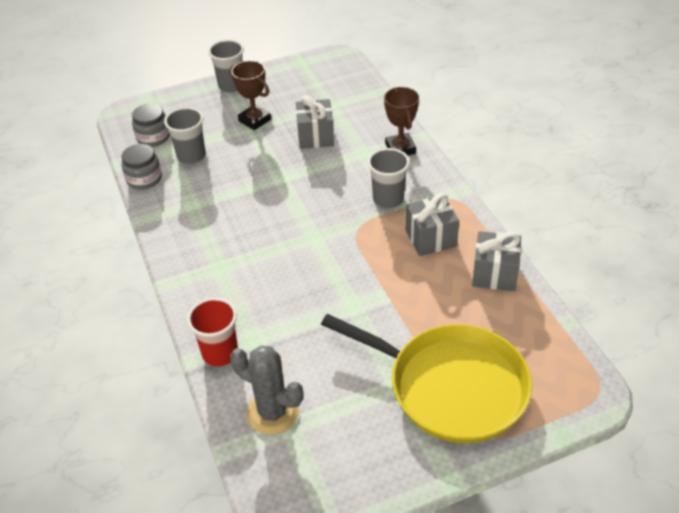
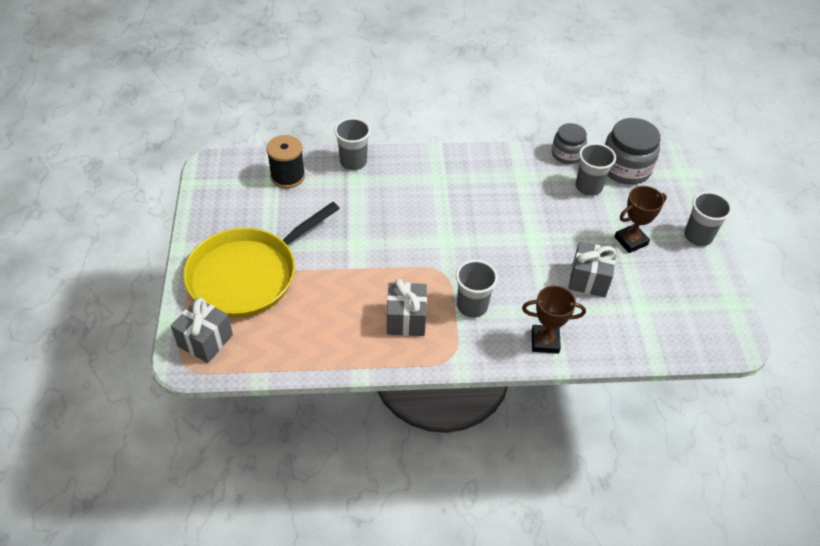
camera: 105 degrees right, 5 degrees up
(153, 137) = (625, 168): grey jar -> grey jar, size x1.60
(220, 353) = (353, 162): red cup -> grey cup
(272, 412) = (287, 176): grey cactus -> black spool
(494, 274) = (340, 349): grey gift -> grey gift (205, 340)

